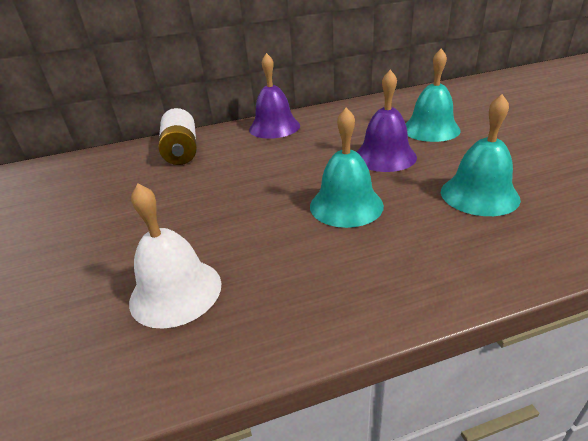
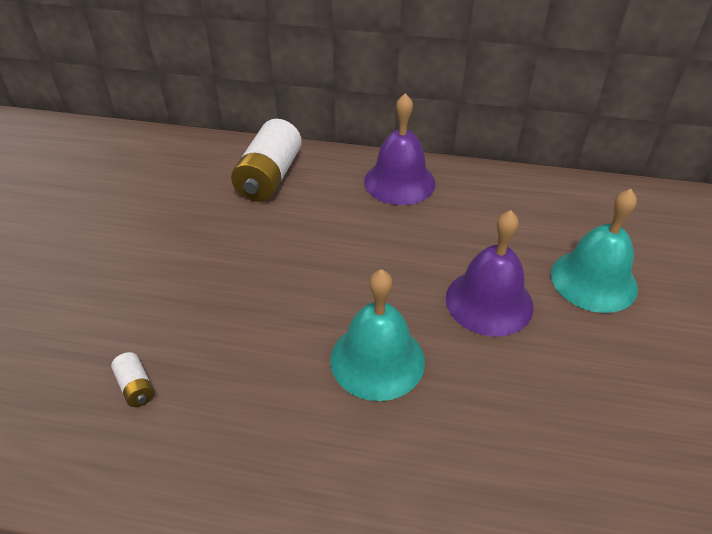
camera: 25 degrees right, 10 degrees up
(176, 291) = (136, 387): white bell -> white battery
(479, 194) = (546, 429): turquoise bell -> none

